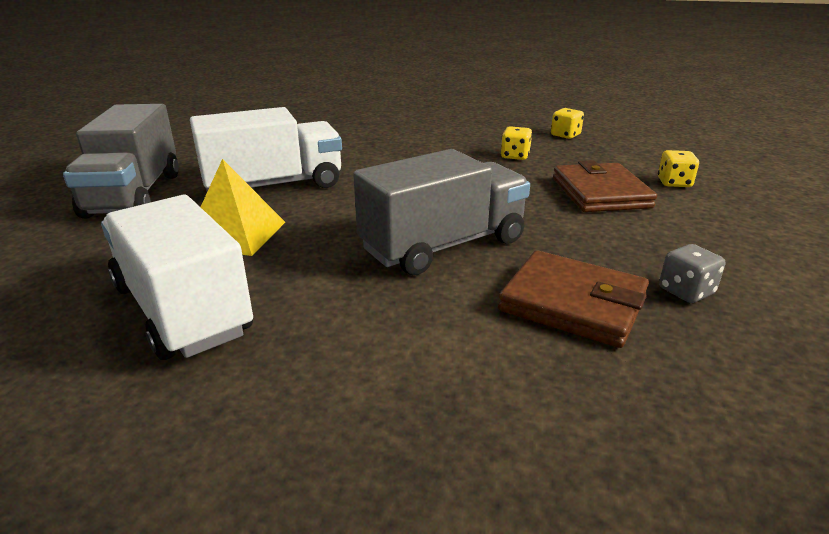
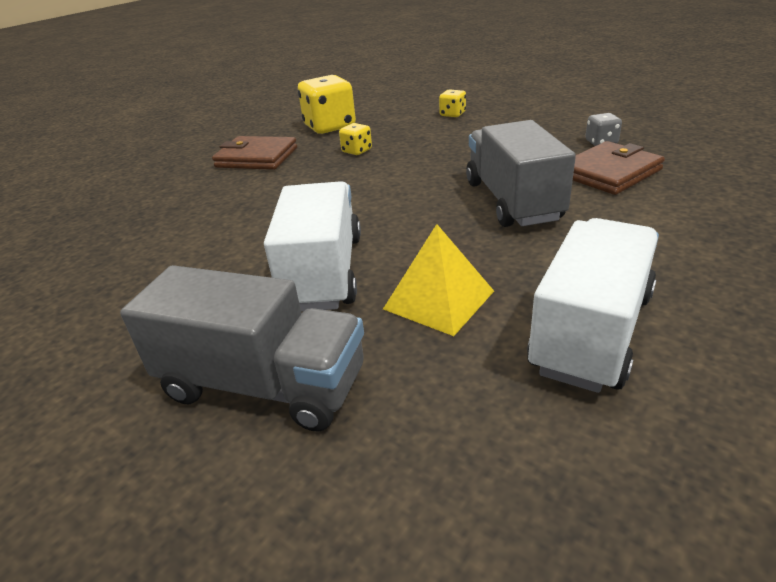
camera: 65 degrees left, 5 degrees up
(182, 310) = (591, 332): white truck -> white truck turned 135 degrees clockwise
(565, 135) = (330, 127): yellow dice -> yellow dice, size x2.03
(600, 193) = (453, 137): brown wallet -> brown wallet (257, 158)

